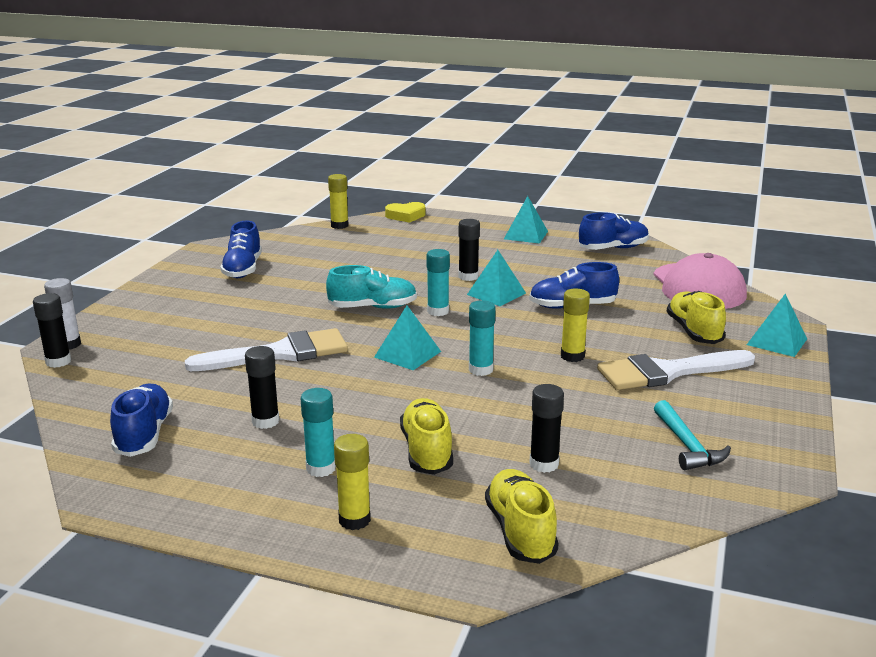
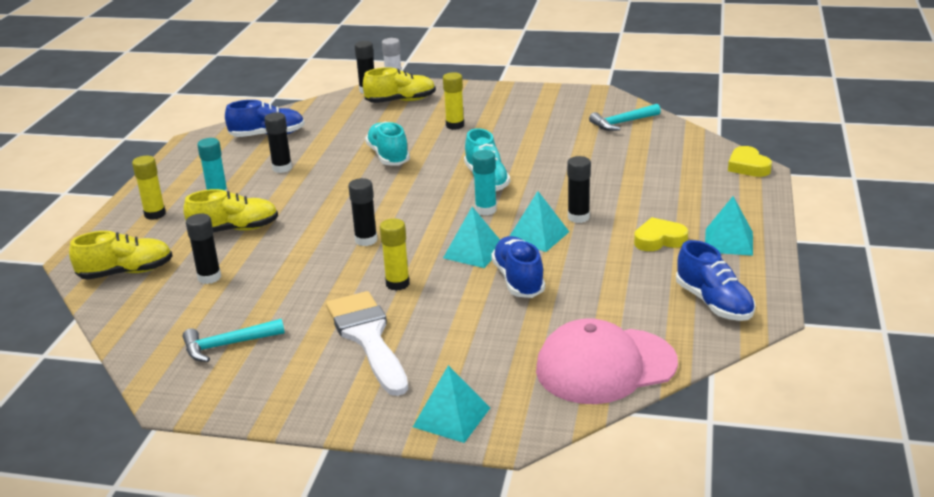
camera: 85 degrees right, 5 degrees up
(243, 269) = (554, 115): blue shoe -> none
(280, 353) = (388, 156): white brush -> turquoise shoe
(287, 245) = (622, 123): none -> turquoise hammer
(339, 225) = (692, 138): yellow glue stick -> yellow glue stick (455, 125)
(407, 354) = (393, 205): turquoise pyramid -> turquoise pyramid (474, 251)
(481, 370) = (366, 240): turquoise glue stick -> black glue stick
(517, 254) = (659, 240): none -> yellow heart
(694, 332) = (468, 357): yellow shoe -> yellow shoe (400, 101)

